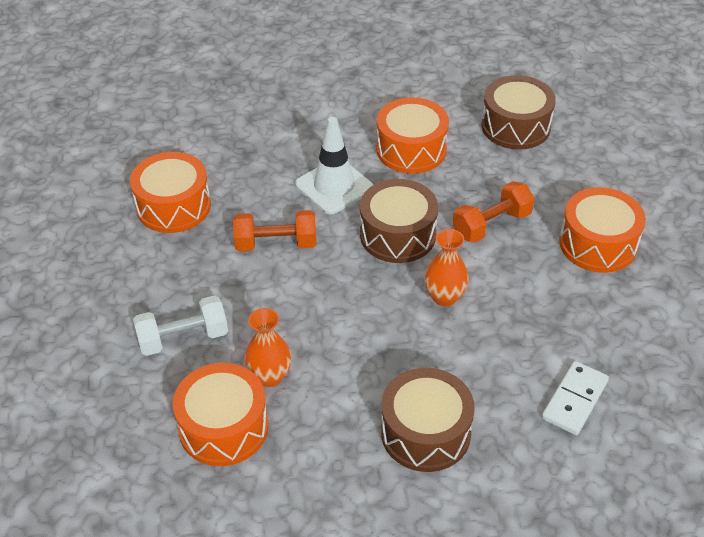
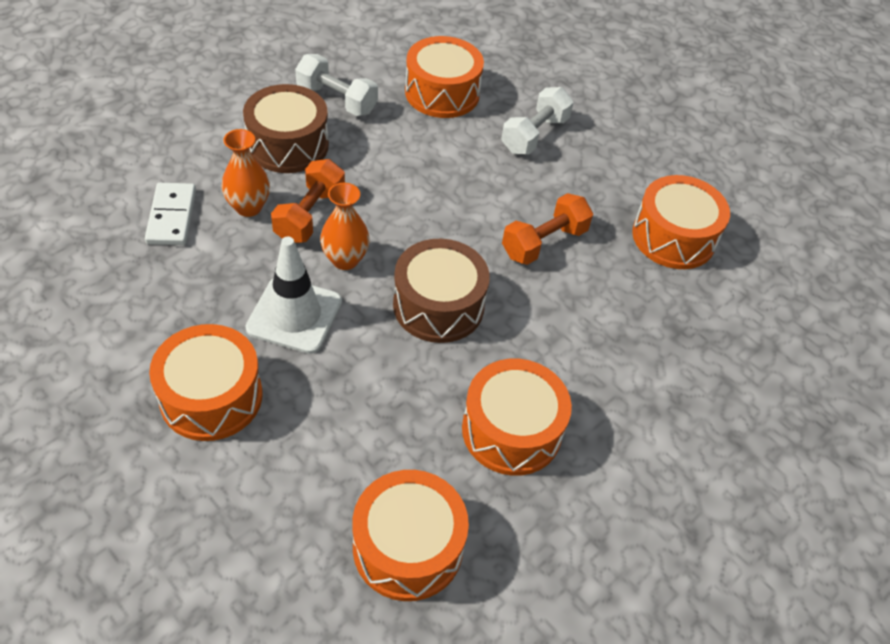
camera: 140 degrees right, 5 degrees up
(270, 376) = (441, 136): orange vase -> orange vase (248, 207)
(334, 186) = (550, 333): white traffic cone -> white traffic cone (294, 315)
(339, 469) = (337, 100): none -> white dumbbell
(491, 224) = (347, 365): orange dumbbell -> orange dumbbell (310, 215)
(515, 126) = (408, 547): brown drum -> orange drum

